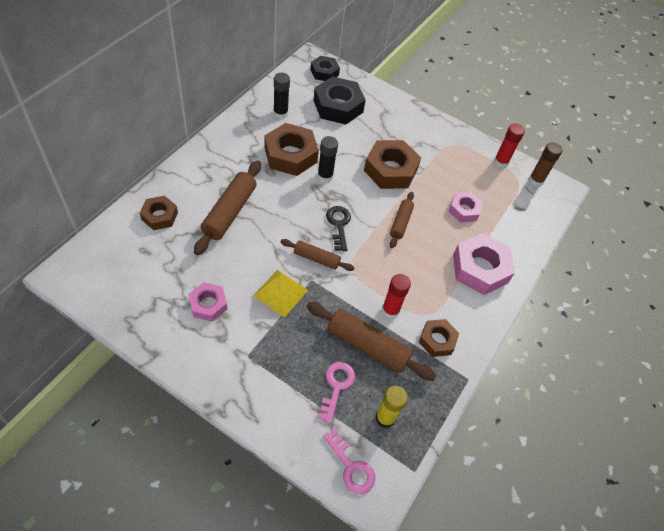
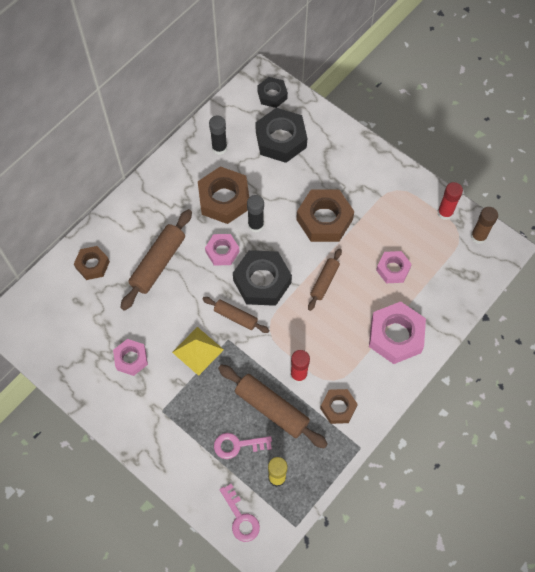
camera: 15 degrees right, 10 degrees up
(294, 200) = (222, 252): none -> pink nut
(336, 386) = (237, 445): pink key -> pink key turned 120 degrees counterclockwise
(339, 225) = (262, 281): black key -> black nut

